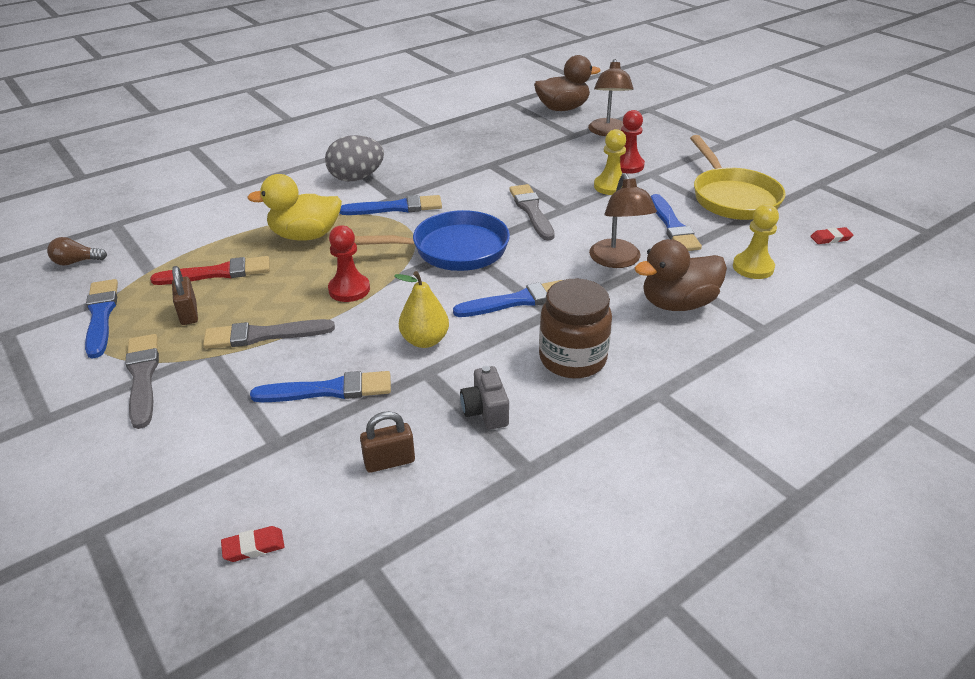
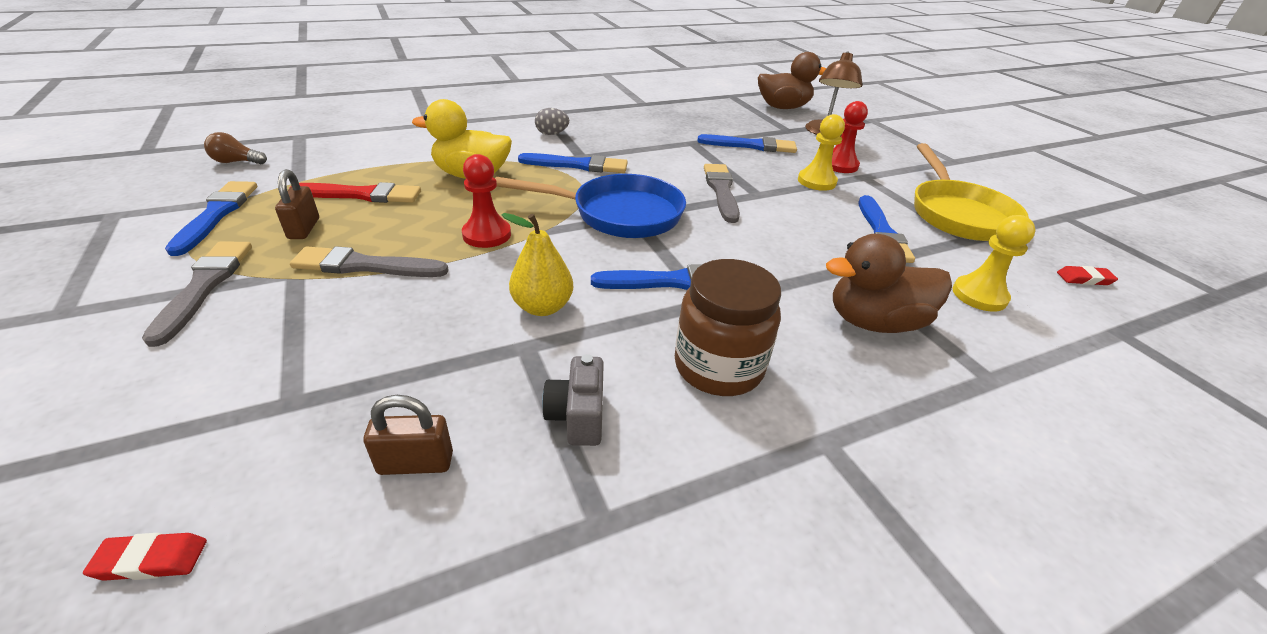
camera: 10 degrees right, 0 degrees up
(329, 390) = (397, 345): blue brush -> blue brush (751, 146)
(356, 178) = (552, 134): grey egg -> grey egg, size x0.56
(618, 261) = (807, 258): brown lamp -> none

